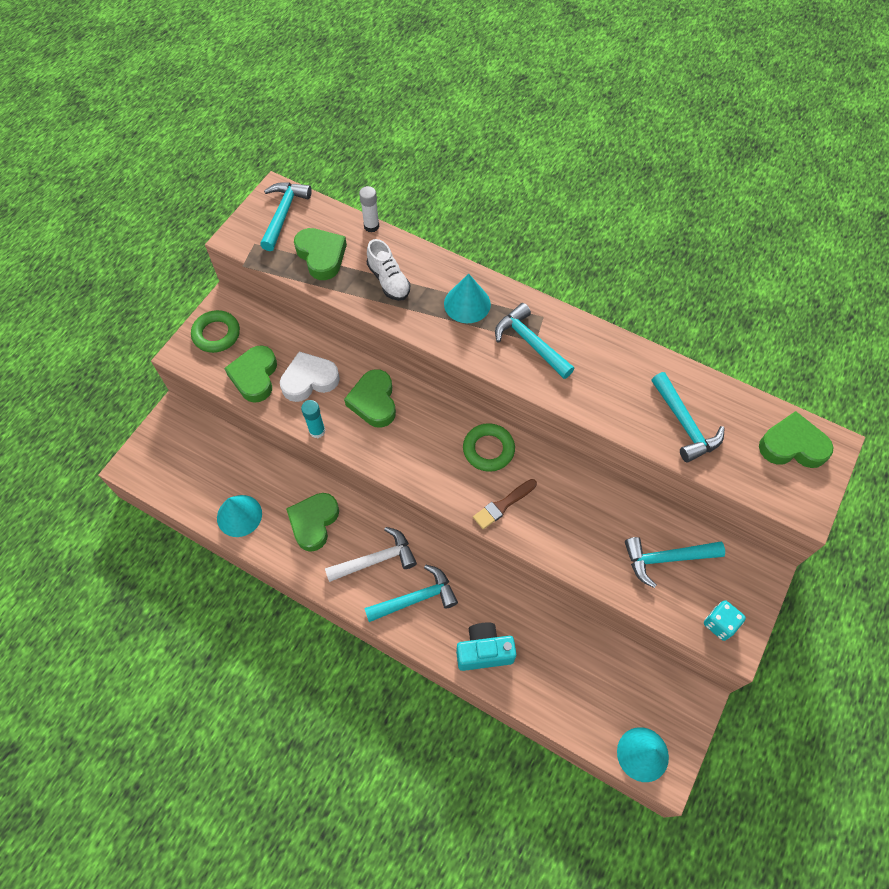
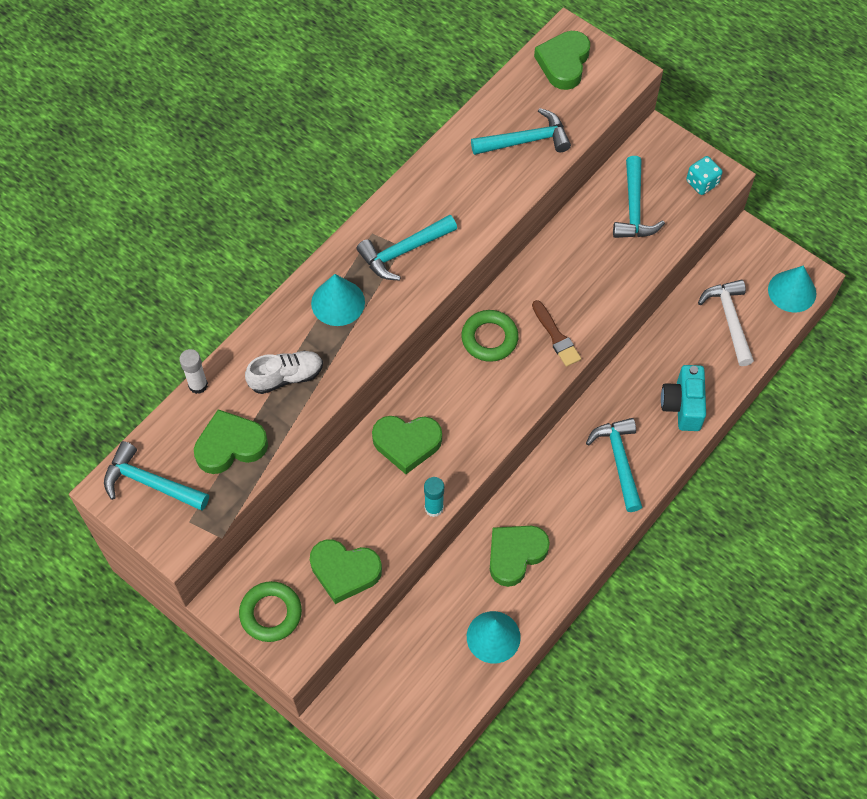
camera: 80 degrees left, 0 degrees up
(309, 380) = (363, 510): white heart -> none
(314, 522) = (515, 555): green heart -> green heart turned 105 degrees clockwise
(376, 560) = (570, 494): white hammer -> white hammer (729, 320)

